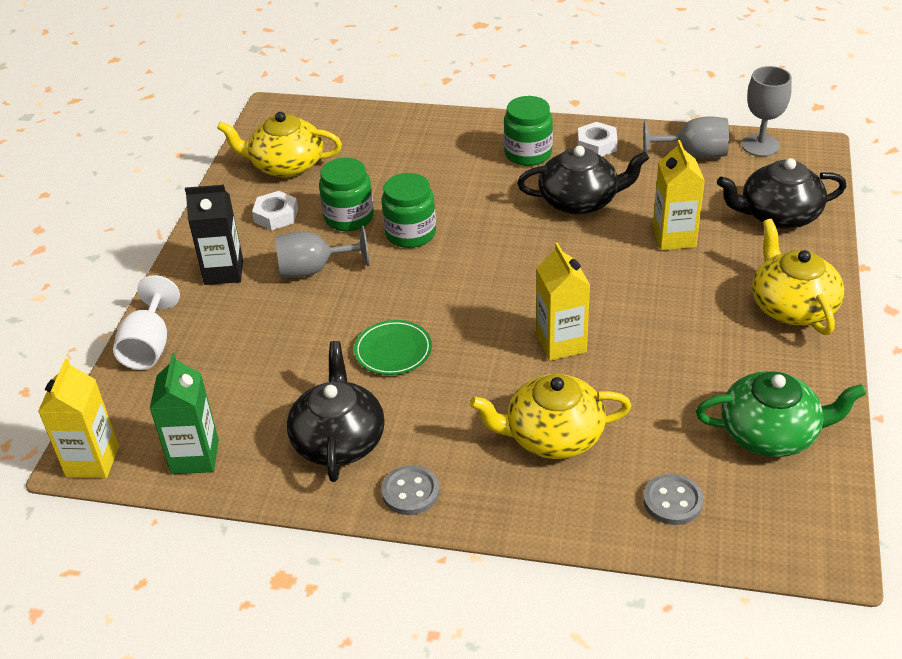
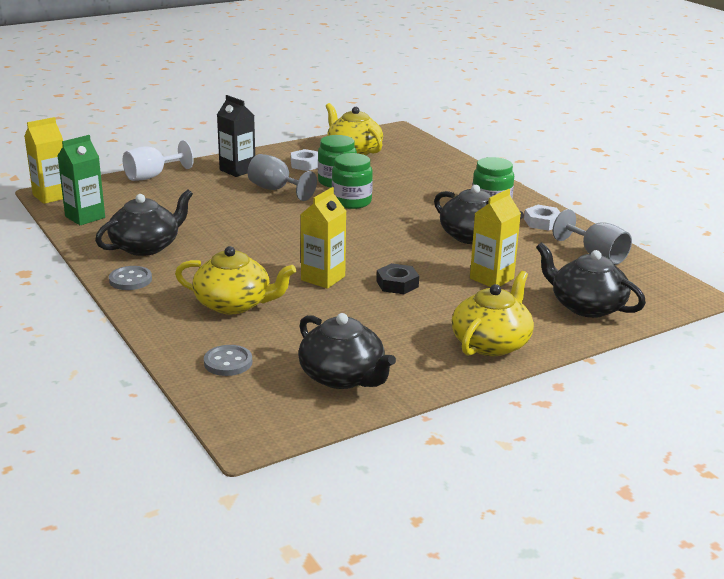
camera: 45 degrees right, 15 degrees down
(393, 351) = (240, 234): green plate -> none
(552, 436) = (234, 304): yellow teapot -> yellow teapot turned 150 degrees clockwise
(624, 301) = (397, 284): none -> black nut
(760, 145) = (655, 275): grey goblet -> none
(771, 433) = (343, 377): green teapot -> black teapot

